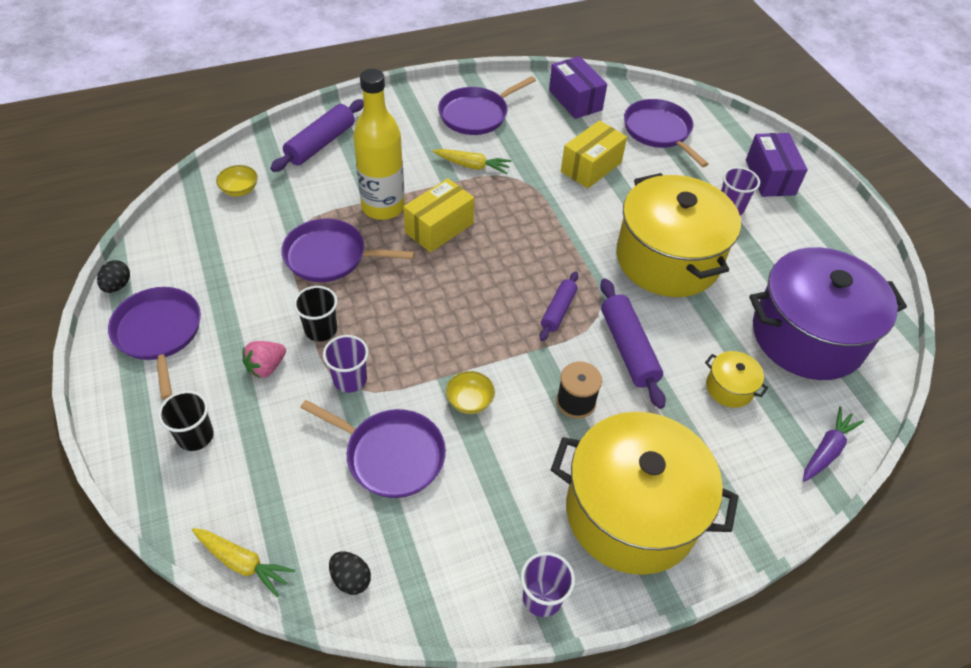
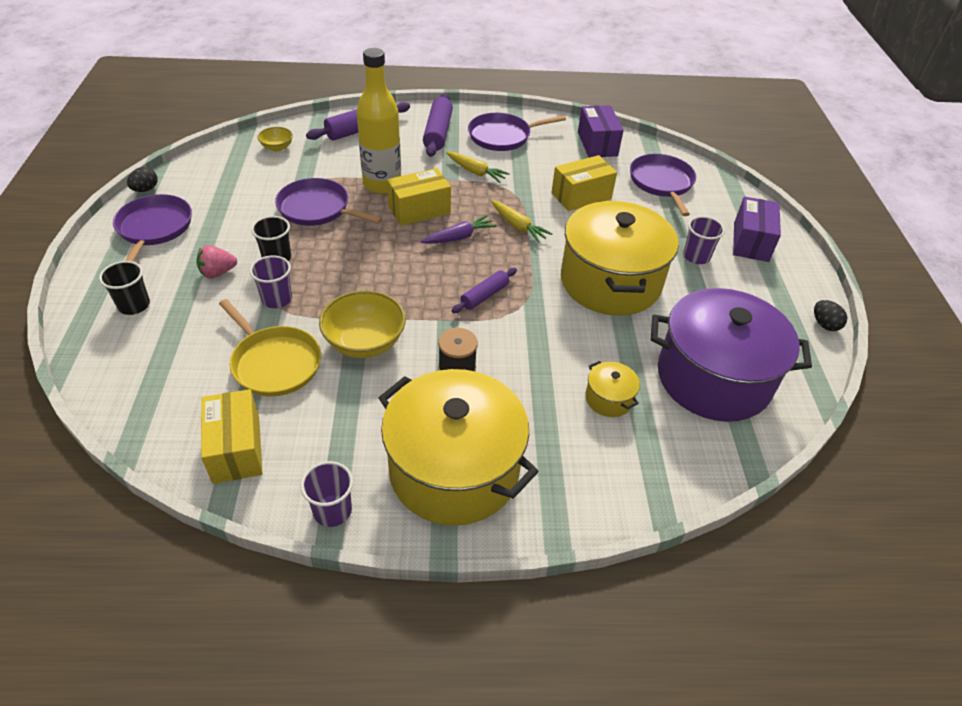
camera: 20 degrees right, 5 degrees down
(242, 563) = (110, 404): yellow carrot -> yellow carrot (518, 226)
(351, 579) = (184, 443): black egg -> black egg (824, 324)
(390, 455) = (274, 363): purple pan -> yellow pan
(408, 566) = (236, 449): none -> yellow box
(469, 401) = (365, 342): yellow bowl -> yellow bowl, size x1.87
(628, 348) = (530, 341): purple rolling pin -> purple rolling pin (438, 132)
(827, 450) = (677, 478): purple carrot -> purple carrot (459, 237)

